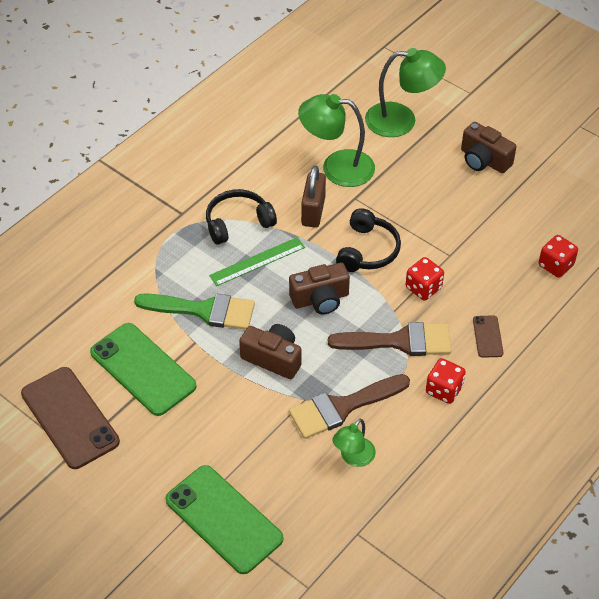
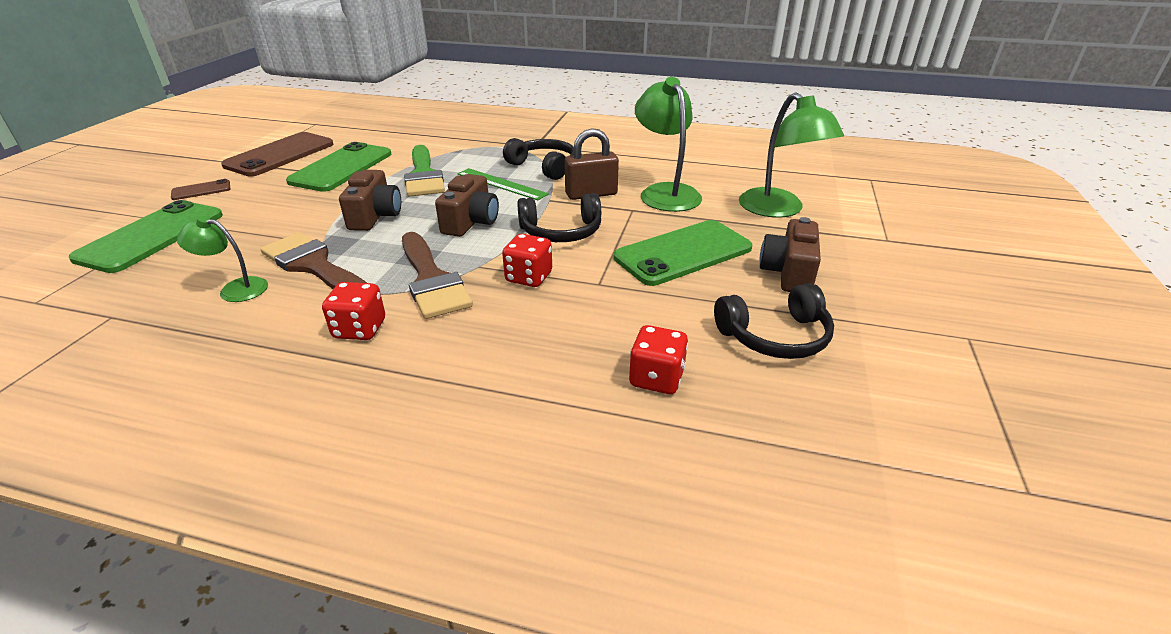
camera: 65 degrees right, 15 degrees down
(320, 299) = (471, 222): brown camera -> brown camera turned 120 degrees counterclockwise
(433, 198) = (683, 253): none -> green phone
(487, 336) = (472, 344): brown phone -> brown phone (201, 190)
(543, 200) = (775, 336): none -> black headphones

